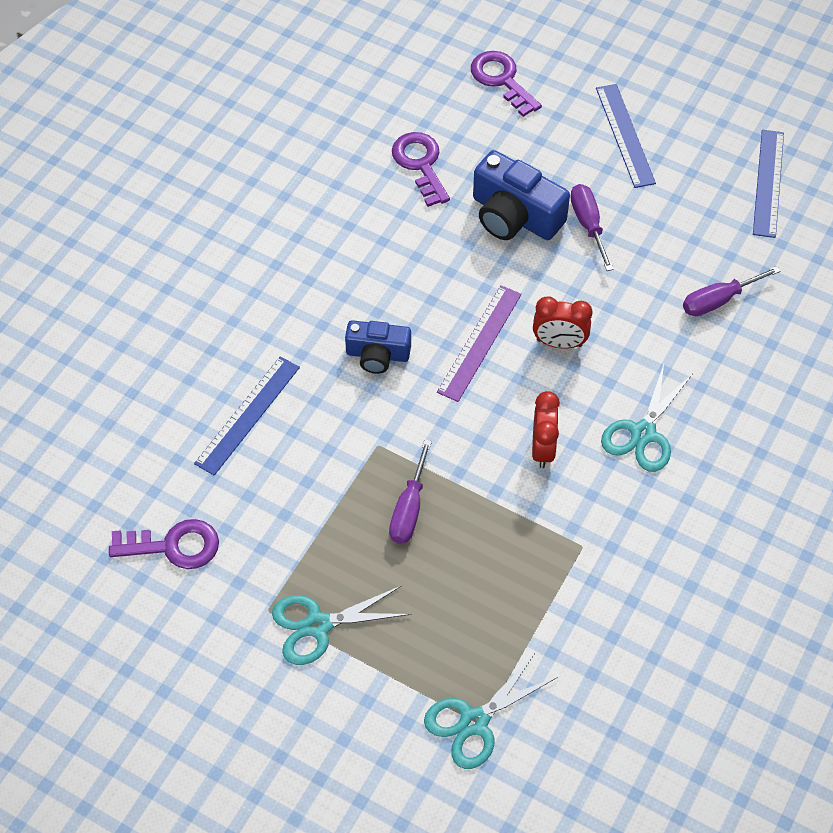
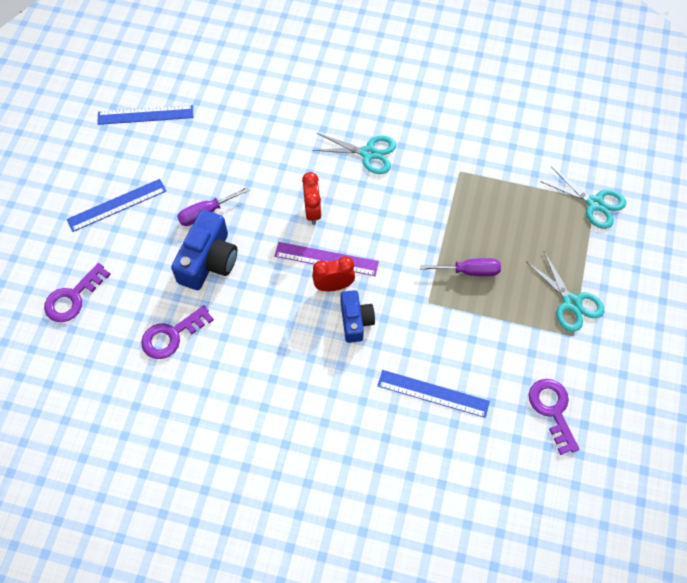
camera: 105 degrees left, 5 degrees up
(542, 448) = (398, 205): red clock -> red clock (333, 286)
(718, 300) = (253, 129): purple screwdriver -> none

